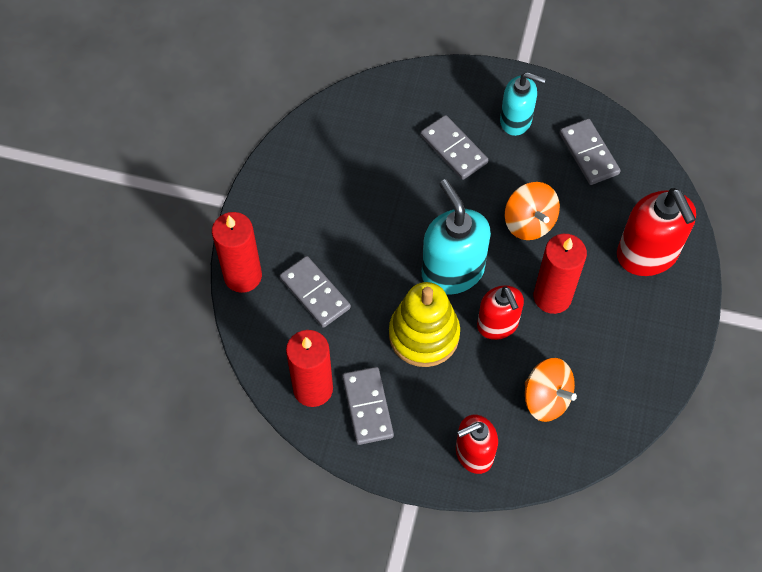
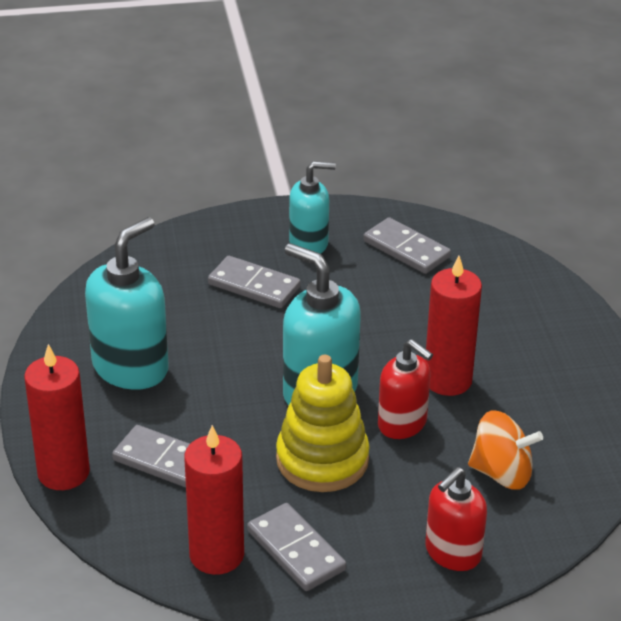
camera: 25 degrees left, 25 degrees down
(329, 197) = (131, 367): none -> turquoise soap dispenser
(529, 222) = (379, 324): orange spinning top -> none
(647, 254) = (525, 314): red soap dispenser -> none

